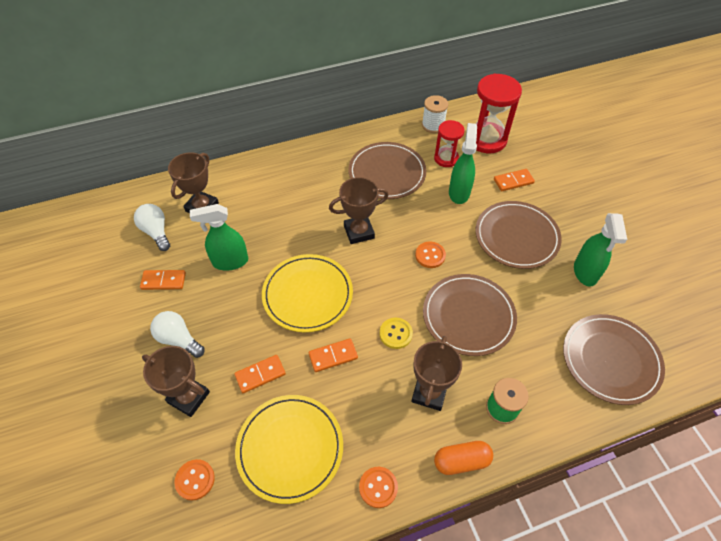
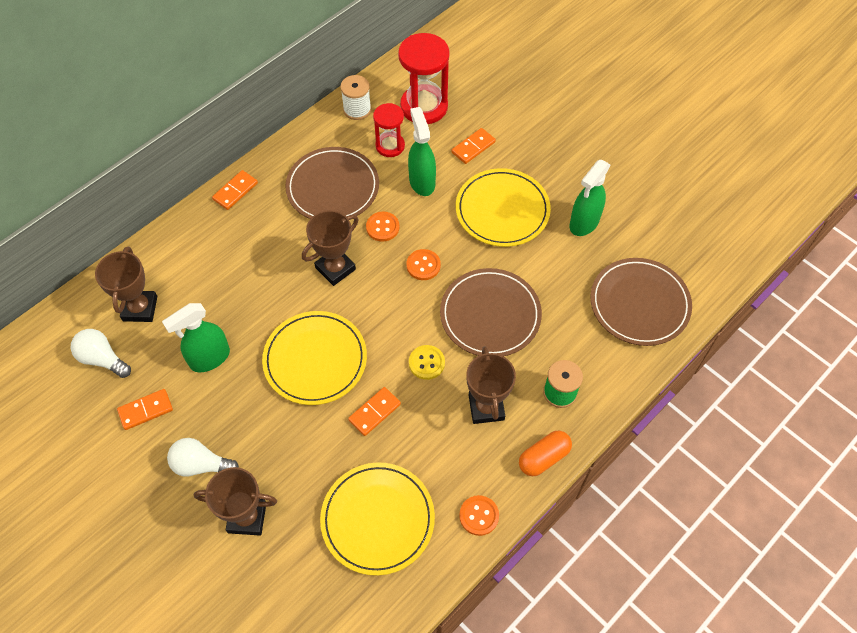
camera: 25 degrees left, 5 degrees up
(195, 480) = (299, 590): orange button -> orange button (382, 227)
(260, 374) = (309, 463): orange domino -> orange domino (235, 191)
(516, 237) = (502, 210): brown plate -> yellow plate
(585, 272) = (584, 223): green spray bottle -> green spray bottle turned 60 degrees clockwise

